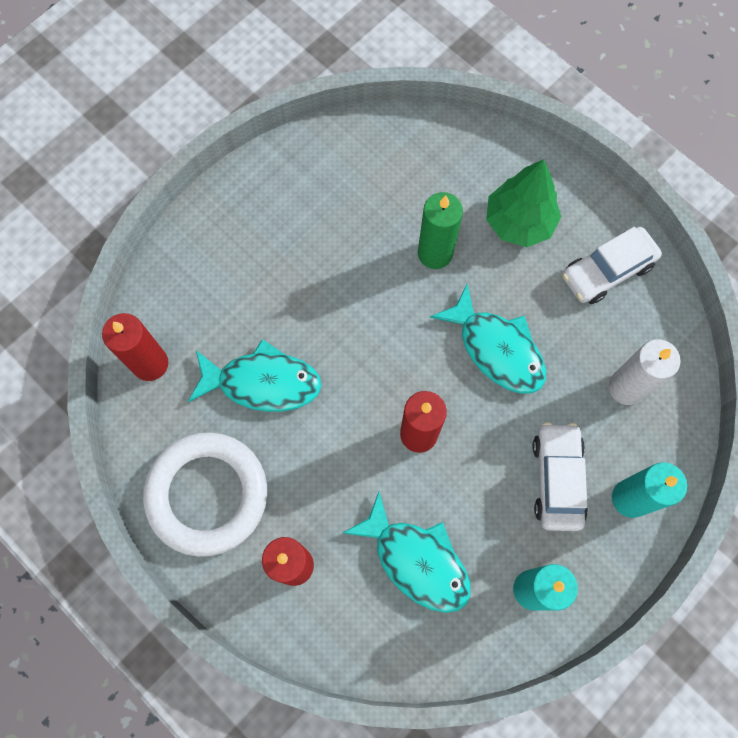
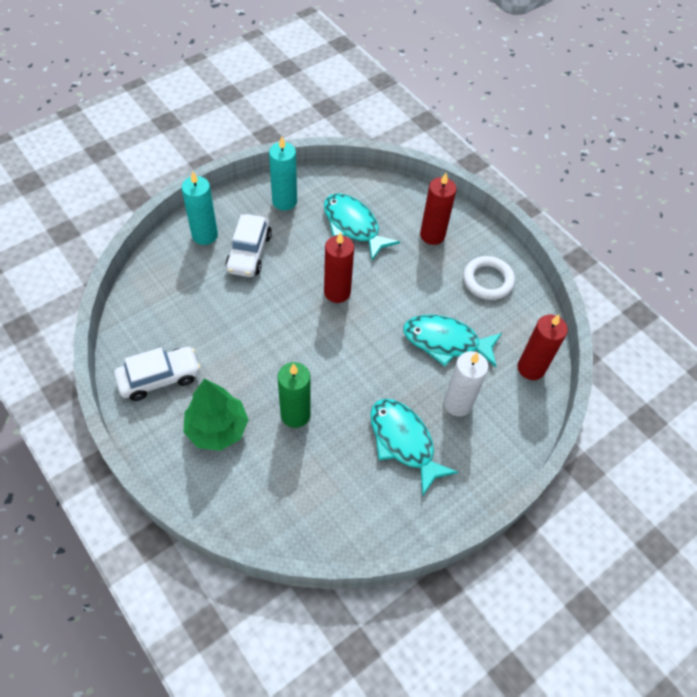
camera: 175 degrees left, 15 degrees down
(207, 494) = (488, 280): white ring -> white ring, size x0.62
(496, 349) = (266, 336): turquoise fish -> turquoise fish (404, 442)
(626, 387) = (179, 297): white candle -> white candle (457, 404)

